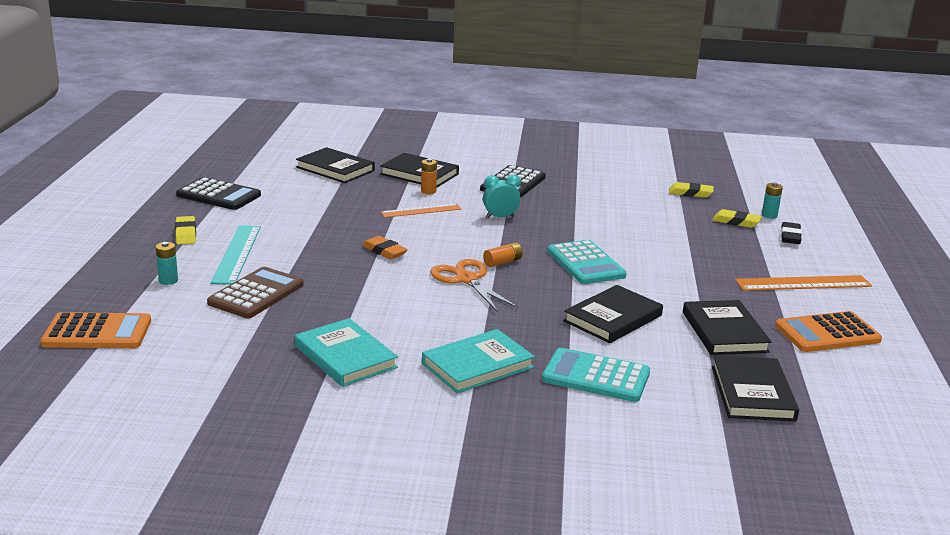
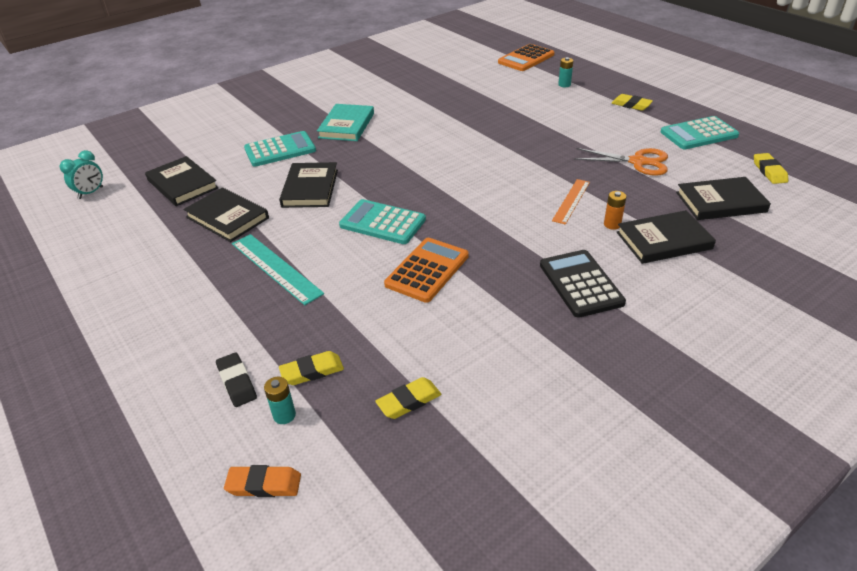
camera: 140 degrees right, 15 degrees up
(219, 195) = (699, 134): black calculator -> turquoise calculator
(236, 254) = (578, 110): turquoise ruler -> turquoise ruler (276, 268)
(256, 294) = (513, 100): brown calculator -> none
(258, 164) = (769, 171): none -> yellow eraser
(345, 357) = (412, 99): turquoise book -> none
(384, 251) = (516, 156): orange eraser -> orange eraser (264, 485)
(466, 279) = (434, 165): orange scissors -> orange scissors (638, 162)
(500, 217) = (511, 231): turquoise clock -> turquoise clock (91, 193)
(503, 262) = (436, 190): orange battery -> none
(803, 283) = (190, 307): orange ruler -> none
(827, 333) = (148, 257): orange calculator -> orange calculator (427, 270)

